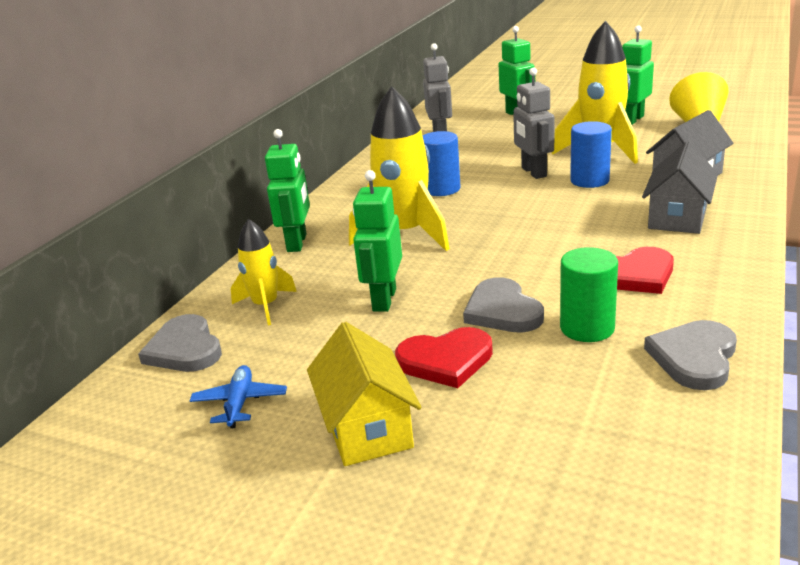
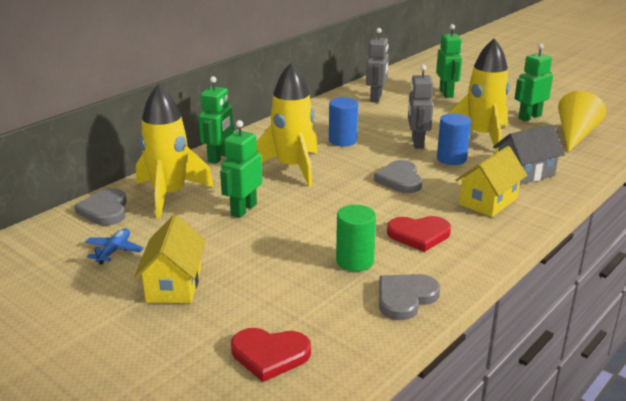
camera: 15 degrees right, 0 degrees up
(265, 306) = (169, 195): yellow rocket -> yellow rocket, size x1.77
(446, 360) = (250, 258): red heart -> red heart (270, 355)
(502, 311) = (311, 236): grey heart -> grey heart (400, 179)
(677, 217) = (488, 201): grey house -> yellow house

